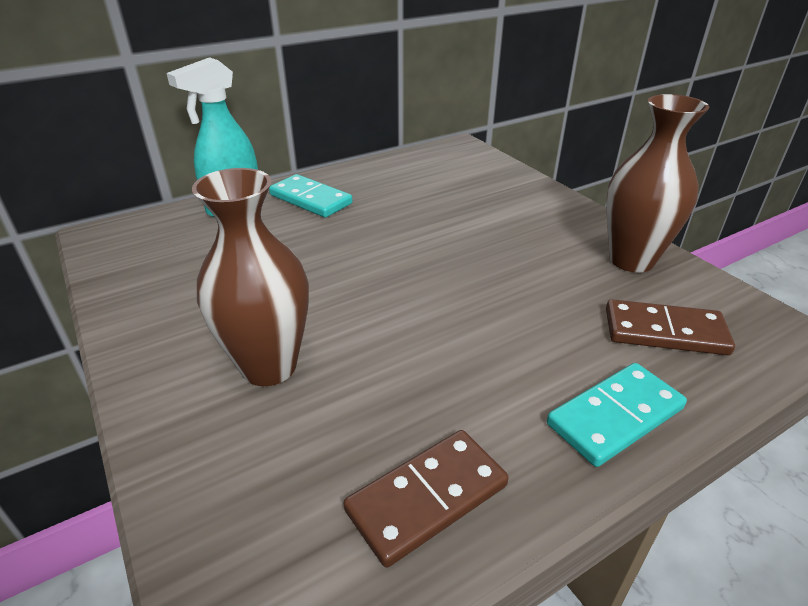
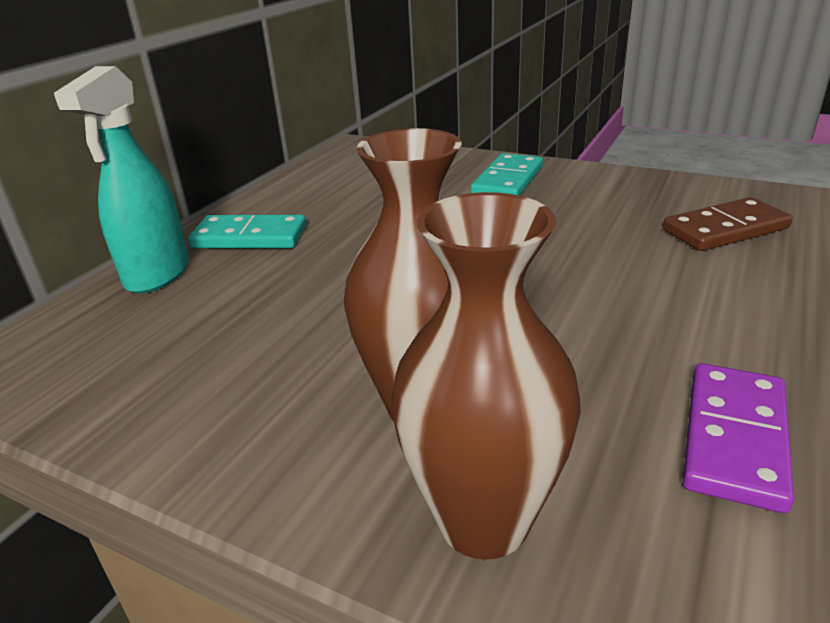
camera: 30 degrees left, 5 degrees down
(427, 498) = (735, 438): brown domino -> purple domino
(615, 416) = (777, 303): turquoise domino -> turquoise domino (508, 181)
(631, 260) = (630, 188): brown vase -> brown vase (483, 521)

